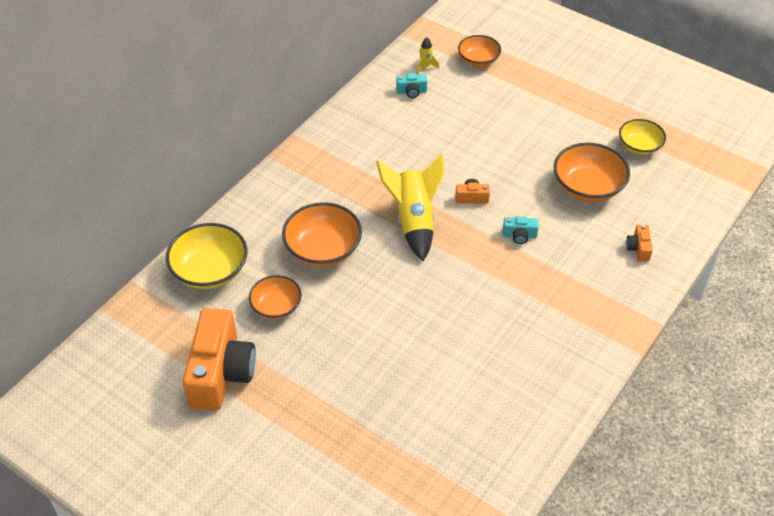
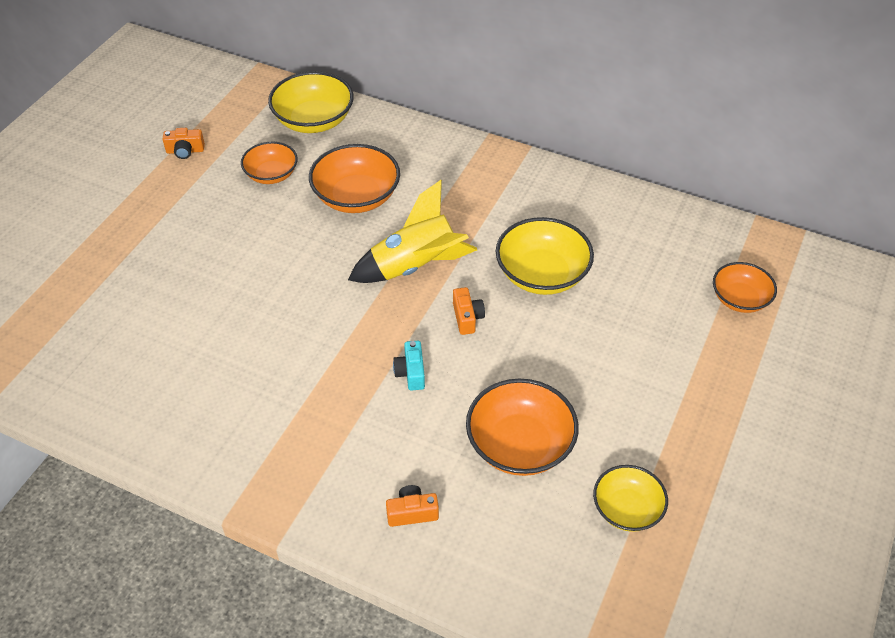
camera: 80 degrees right, 0 degrees up
(221, 373) = (185, 151): orange camera -> orange camera, size x0.41
(411, 91) = (644, 238): turquoise camera -> none
(425, 67) = (700, 246): yellow rocket -> none
(436, 151) = (542, 274): none -> yellow bowl

